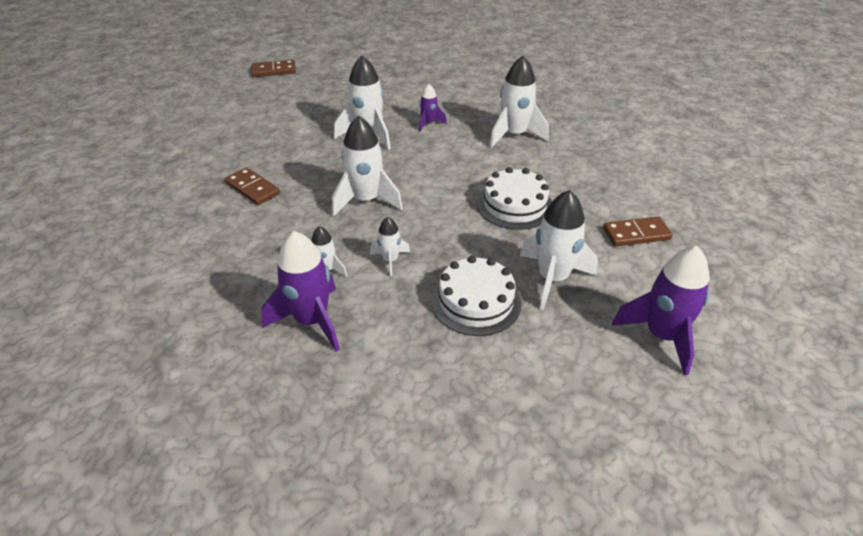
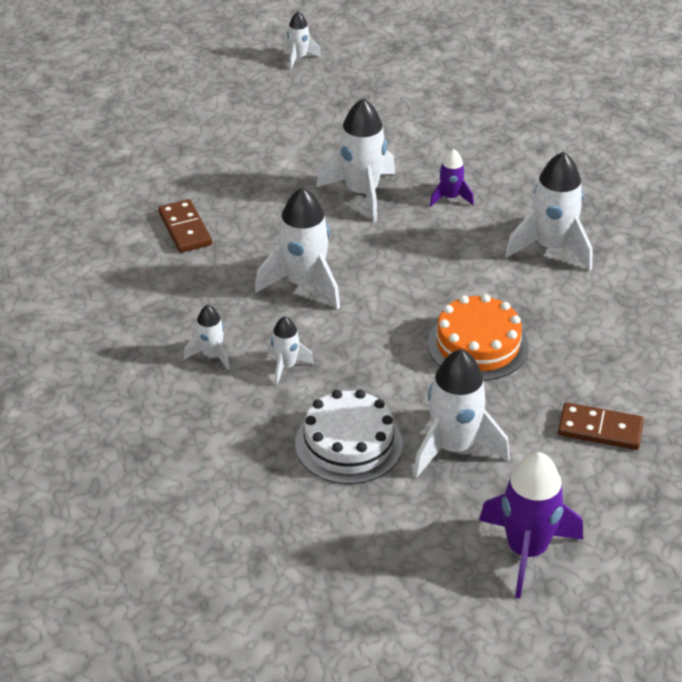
camera: 25 degrees right, 0 degrees up
(274, 70) = (299, 58): brown domino -> white rocket
(311, 321) = (166, 405): purple rocket -> none
(514, 205) = (478, 345): white cake -> orange cake

